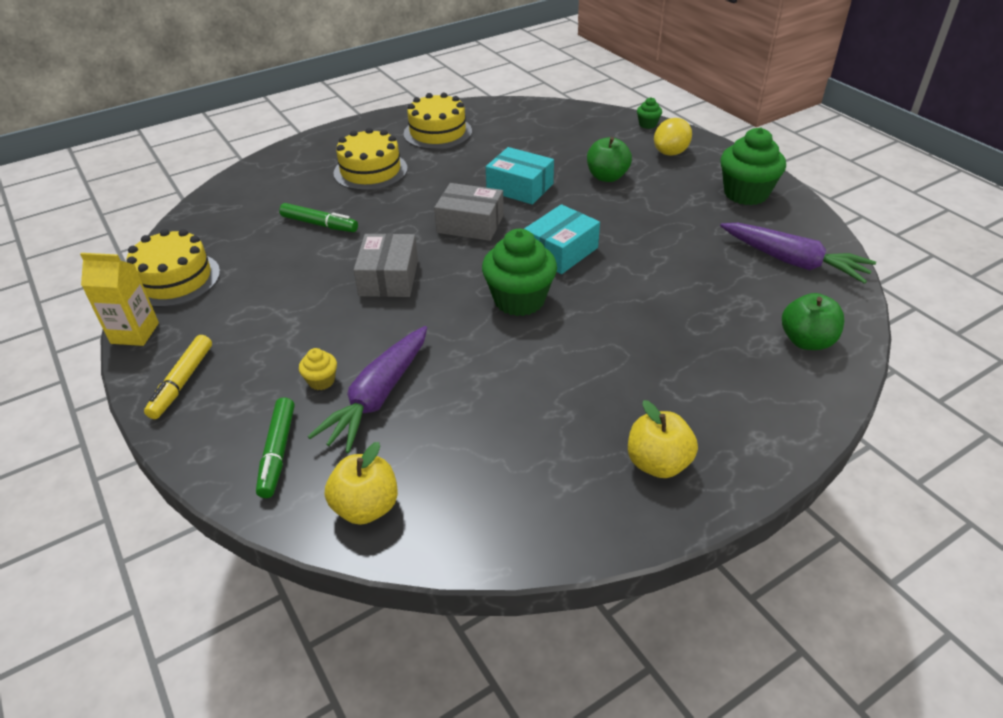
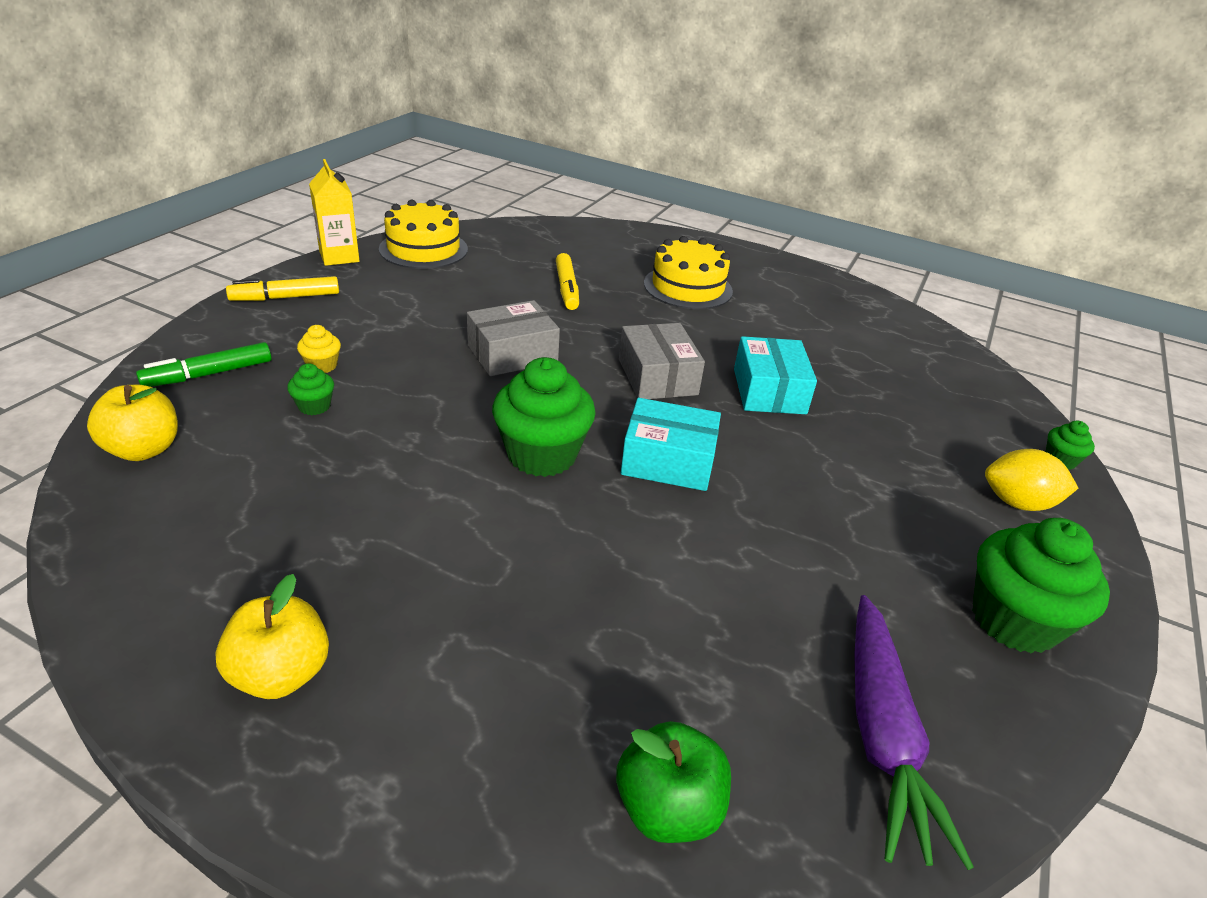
camera: 55 degrees right, 5 degrees down
(319, 224) = (567, 288): green marker -> yellow marker
(378, 396) = (314, 406): purple carrot -> green cupcake
(437, 132) = (810, 304): yellow cake -> none
(607, 177) = (878, 456): green apple -> none

